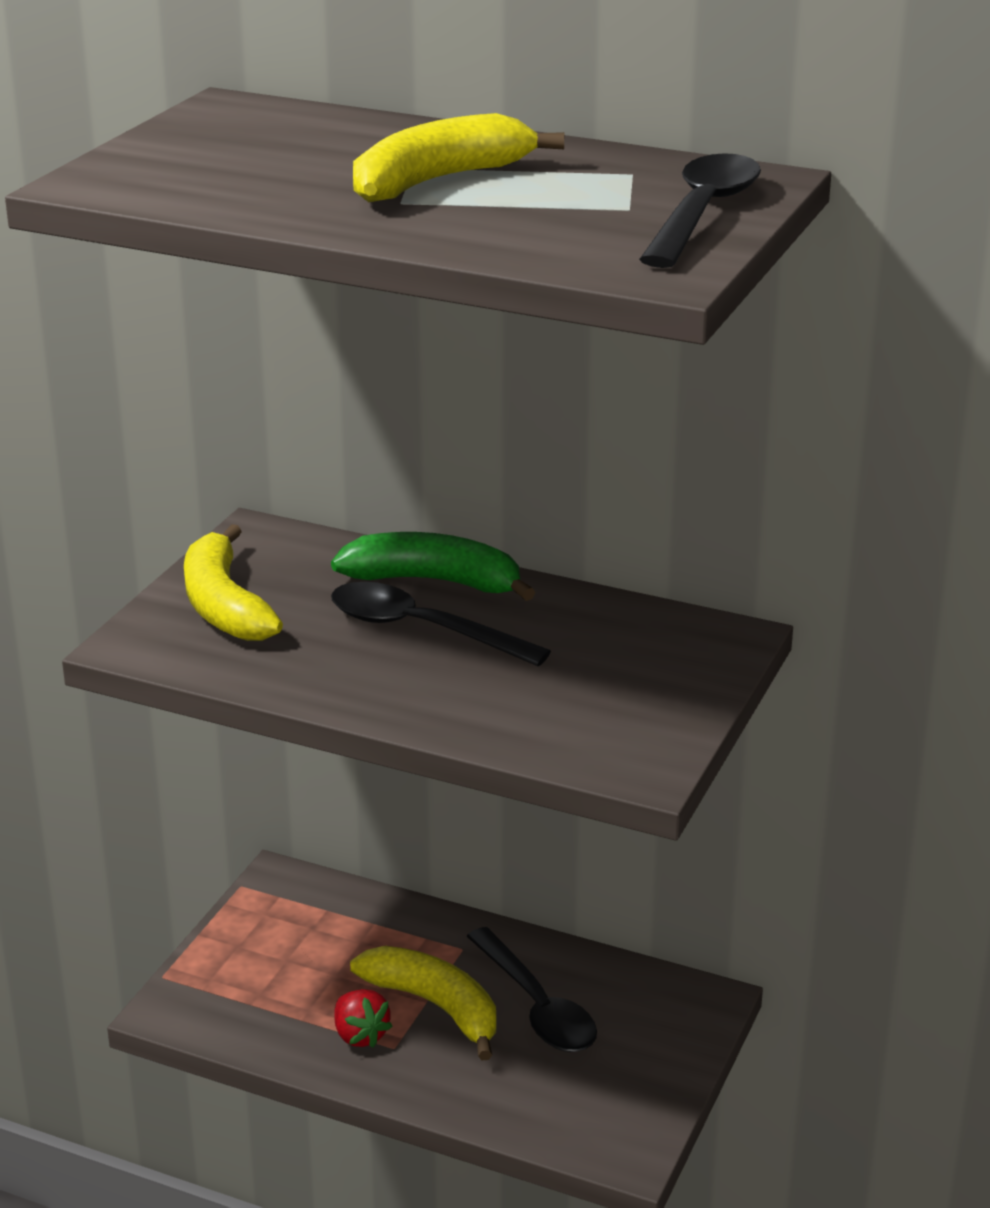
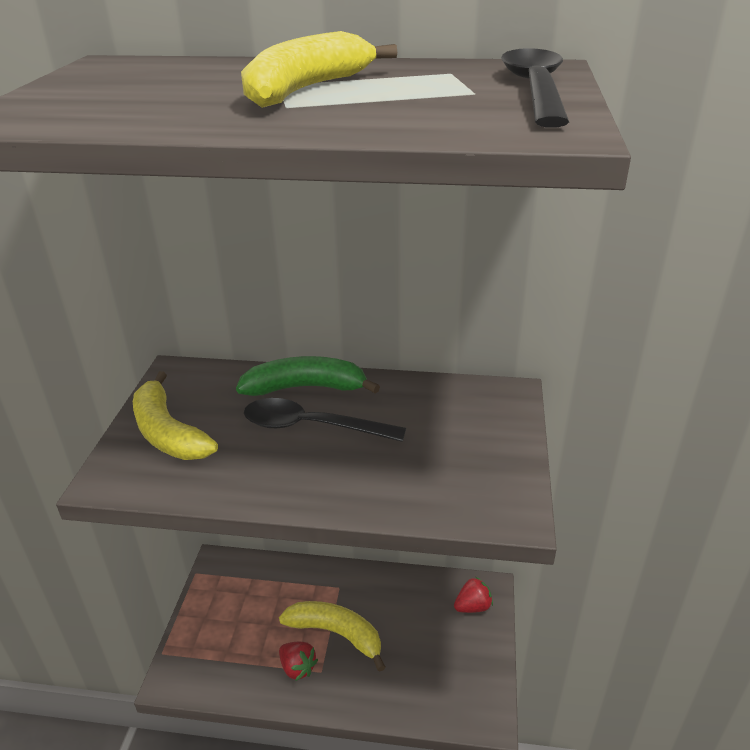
camera: 15 degrees left, 5 degrees up
(537, 1006) = (395, 619): black spoon -> none
(671, 1016) = (473, 606): none -> red strawberry

